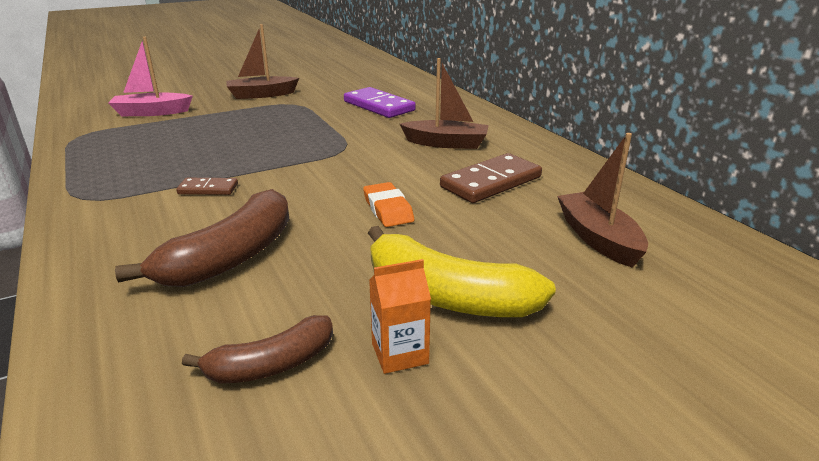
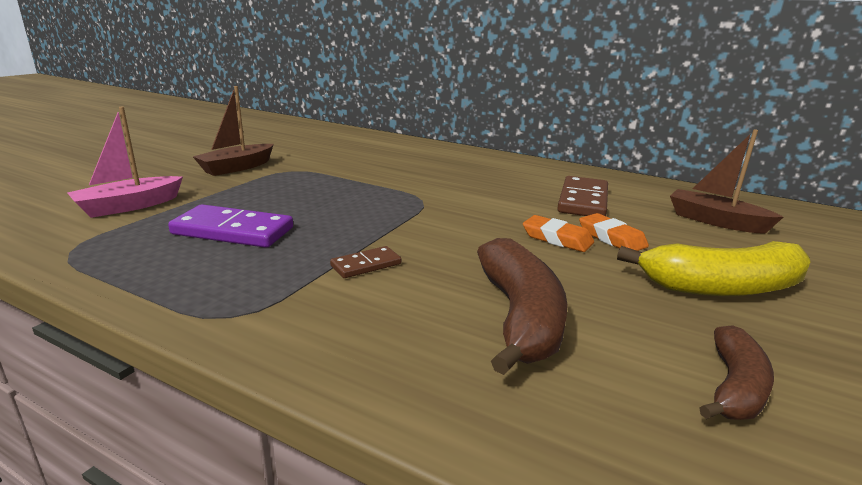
camera: 35 degrees left, 5 degrees down
(378, 106) = (379, 160): purple domino -> purple domino (233, 231)
(400, 353) = (781, 338): orange carton -> none
(440, 223) = (611, 238): none -> orange eraser
(446, 143) = (495, 179): brown boat -> none

